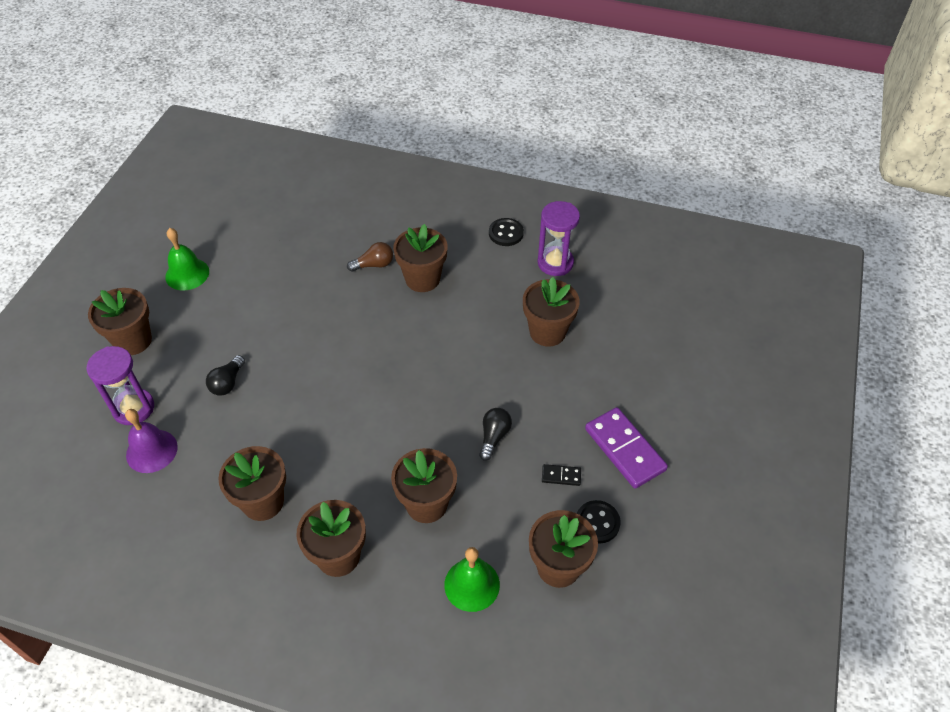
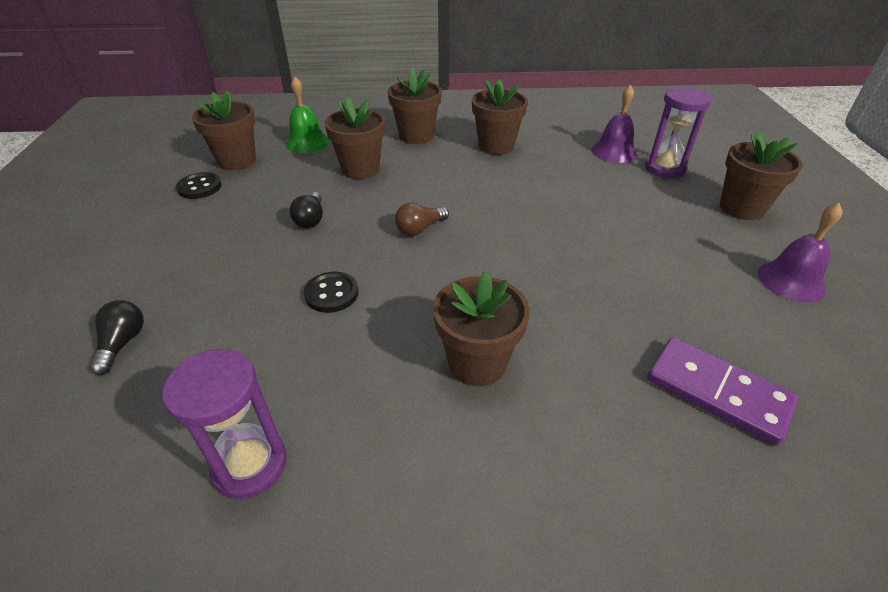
camera: 160 degrees right, 10 degrees down
(187, 274) = (791, 281): green bell -> purple bell
(227, 382) = (608, 200): black light bulb -> black light bulb (122, 343)
(374, 265) = (566, 364): brown light bulb -> brown light bulb (420, 229)
(506, 233) = (364, 508): black button -> black button (331, 294)
(547, 332) = (258, 336): brown flower pot -> none
(561, 476) = (235, 207): black domino -> none
(625, 449) = (161, 239): purple domino -> purple domino (717, 392)

